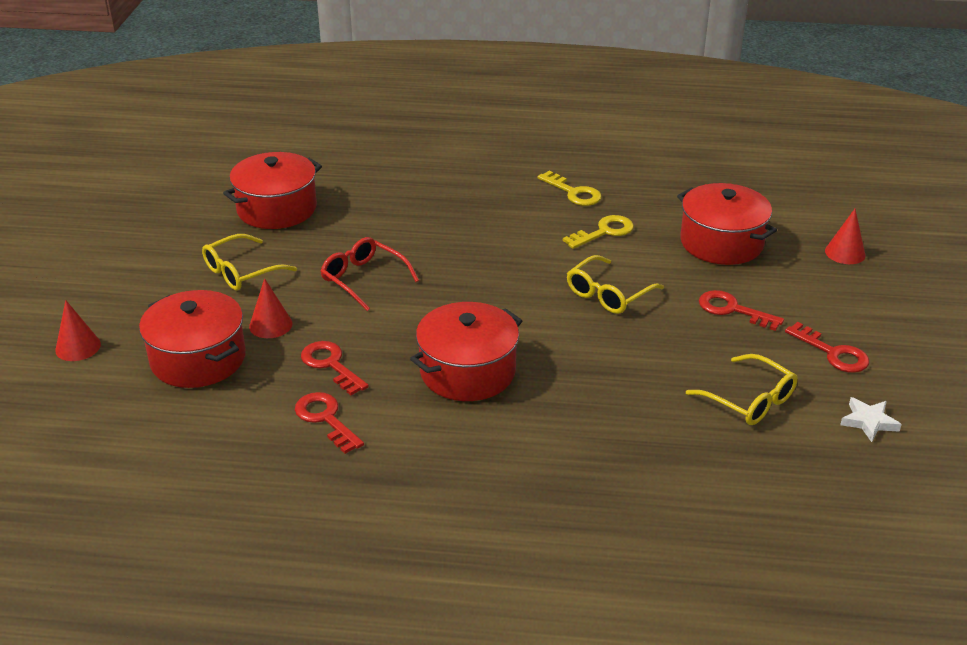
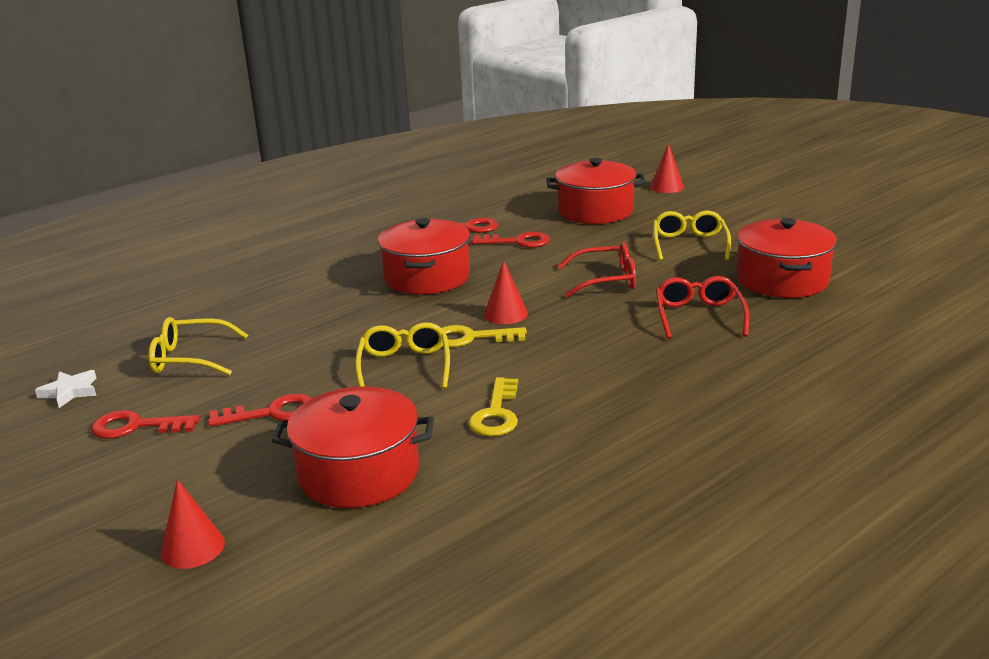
camera: 135 degrees right, 10 degrees down
(270, 325) = (598, 237): red cone -> red cone (505, 314)
(381, 218) = (699, 316): none -> red glasses
(573, 192) = (599, 435): yellow key -> yellow key (471, 338)

